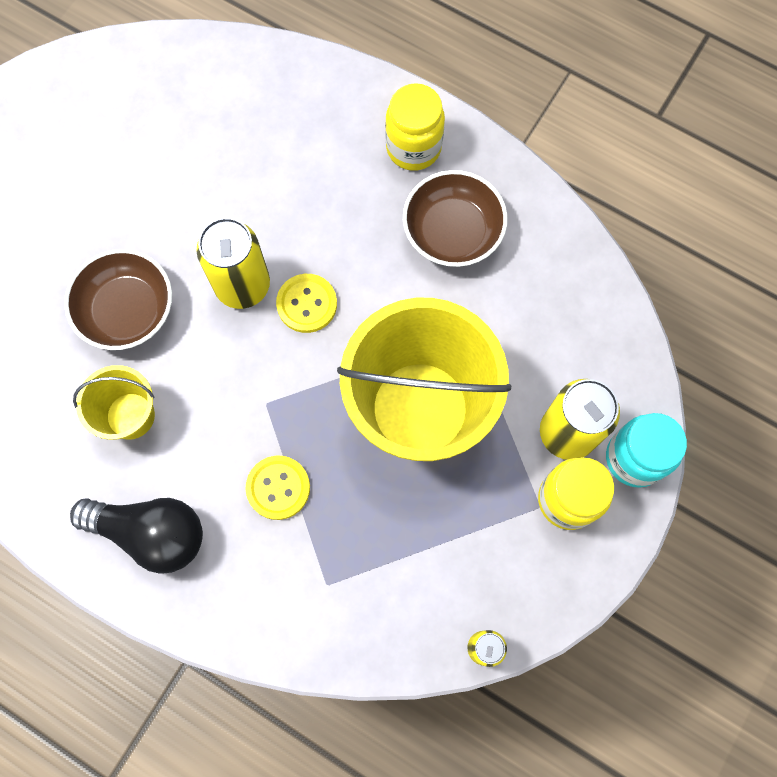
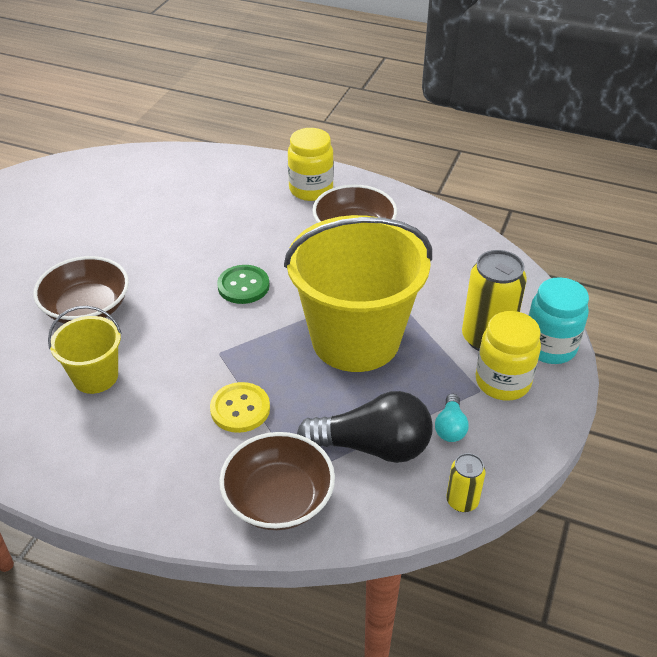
camera: 10 degrees left, 30 degrees down
(151, 533) = (123, 459): black light bulb -> black light bulb (373, 446)
(242, 285) = (186, 281): yellow can -> none
(300, 611) = (278, 498): none -> brown bowl
(307, 304) = (243, 286): yellow button -> green button
(495, 552) = (450, 427): none -> turquoise light bulb

